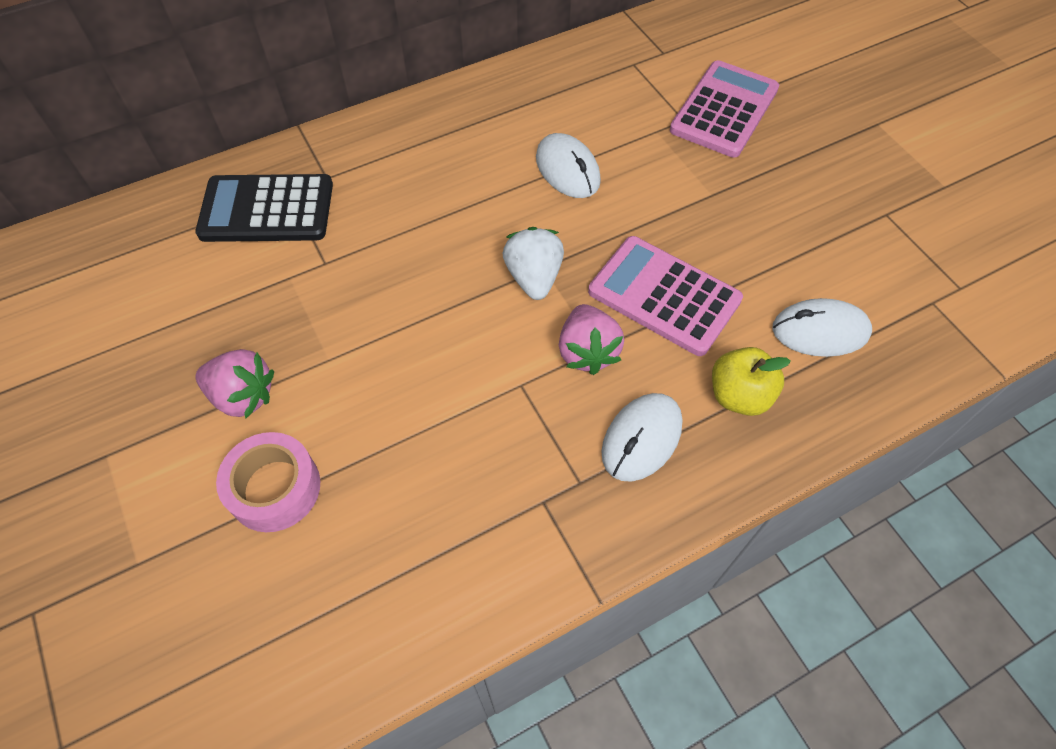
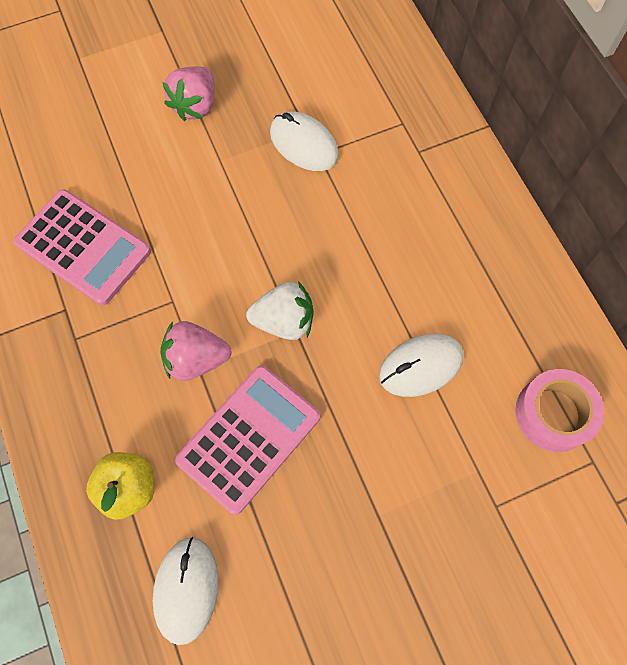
camera: 95 degrees right, 10 degrees up
(267, 209) = (382, 108): black calculator -> none
(274, 488) = (115, 130): pink tape -> pink tape (553, 414)
(641, 438) = (103, 393): white mouse -> white mouse (304, 144)
(724, 110) = (513, 559): pink calculator -> pink calculator (83, 247)

